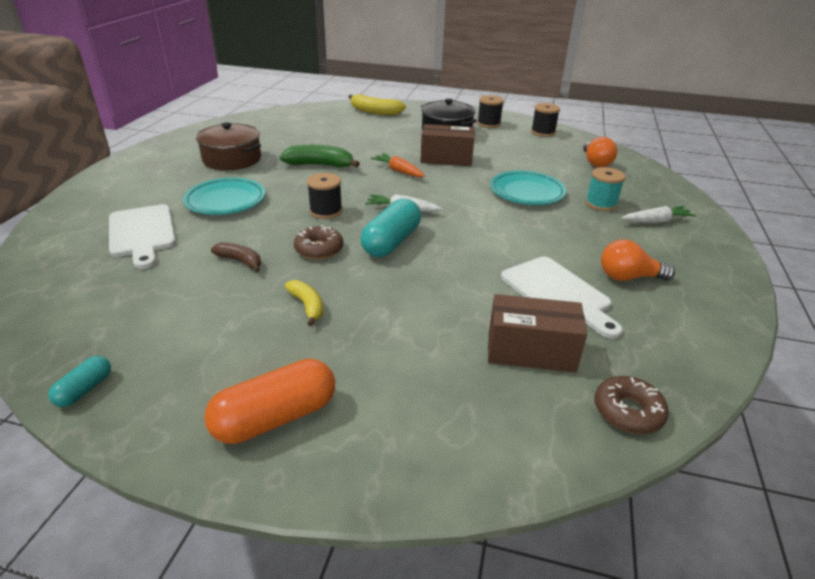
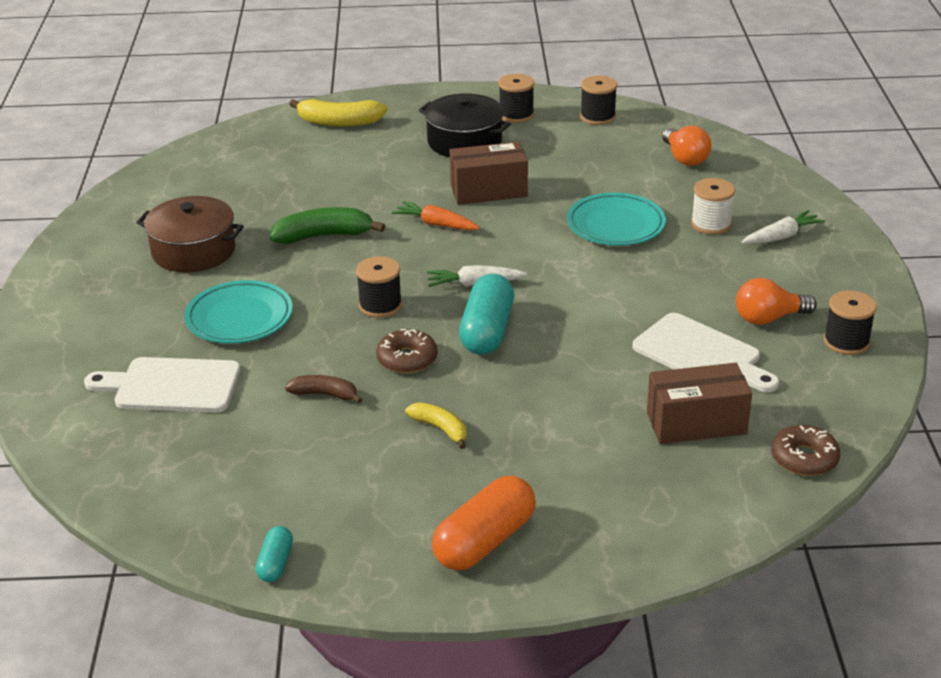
camera: 15 degrees left, 0 degrees up
(142, 233) = (171, 386): white cutting board -> white cutting board turned 135 degrees clockwise
(601, 204) = (711, 224): turquoise spool -> white spool
(696, 310) = (846, 342): none -> black spool

